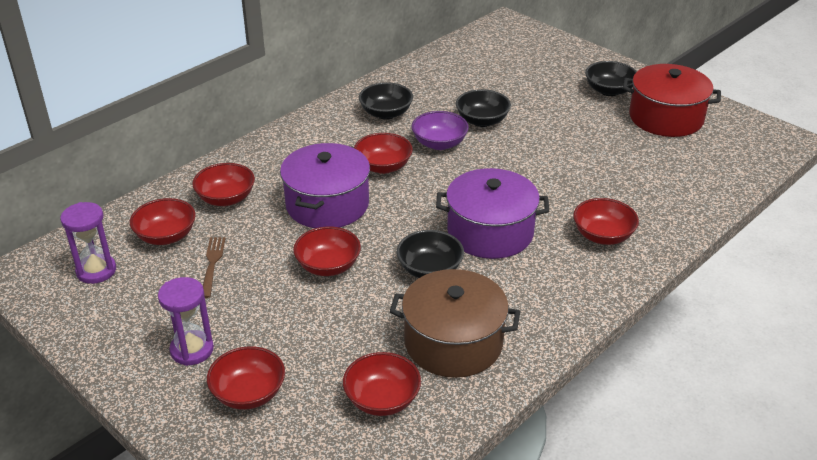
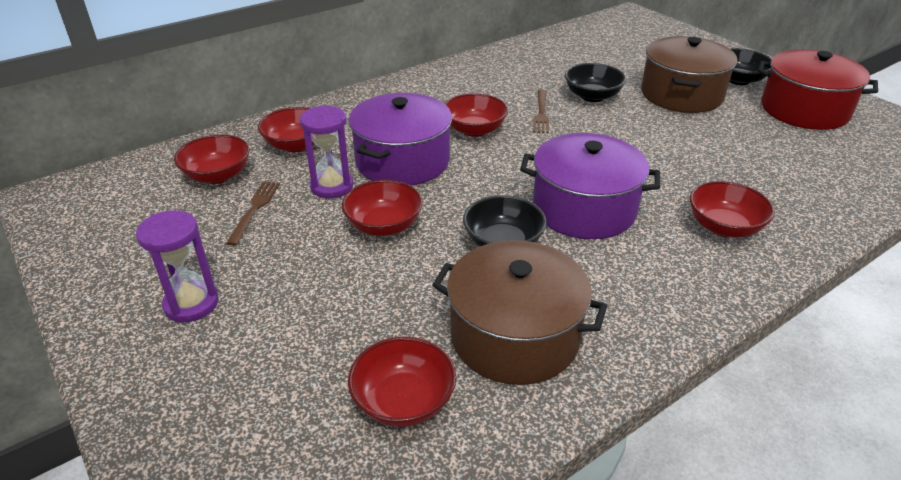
camera: 10 degrees right, 0 degrees up
(96, 271) = (128, 203): purple hourglass -> purple hourglass (332, 186)
(248, 393) = (236, 368): red bowl -> none
(386, 113) = (489, 81): black bowl -> none
(439, 143) = (541, 113): purple bowl -> brown fork
(560, 111) = (681, 95): none -> brown pot

